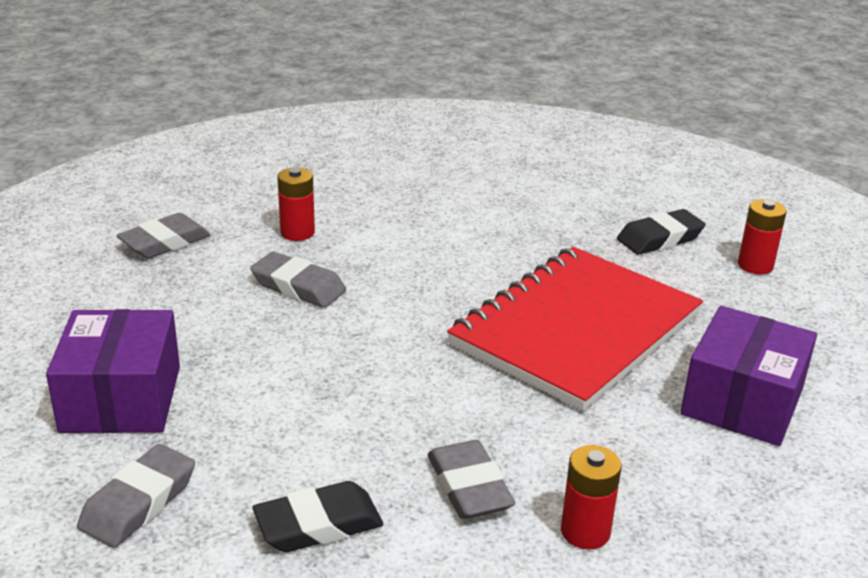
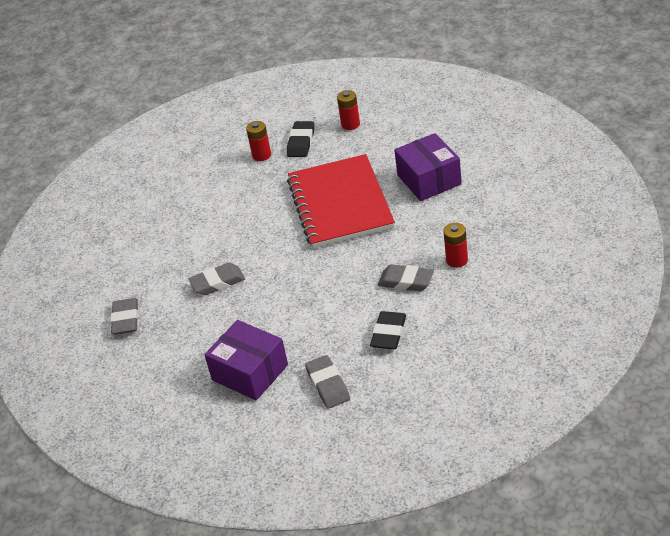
camera: 45 degrees left, 10 degrees up
(297, 232) = (168, 266): red battery -> red battery (261, 155)

